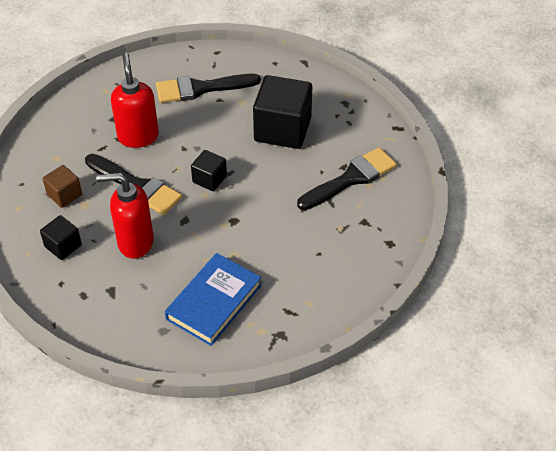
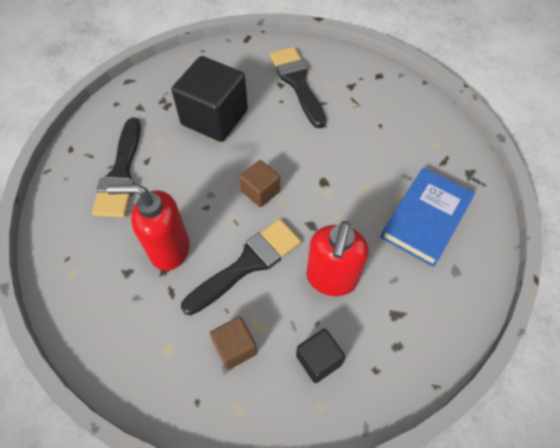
camera: 75 degrees left, 10 degrees up
(209, 179) = (260, 191): black cube -> brown cube
(214, 302) = (425, 218): blue book -> blue book turned 75 degrees clockwise

